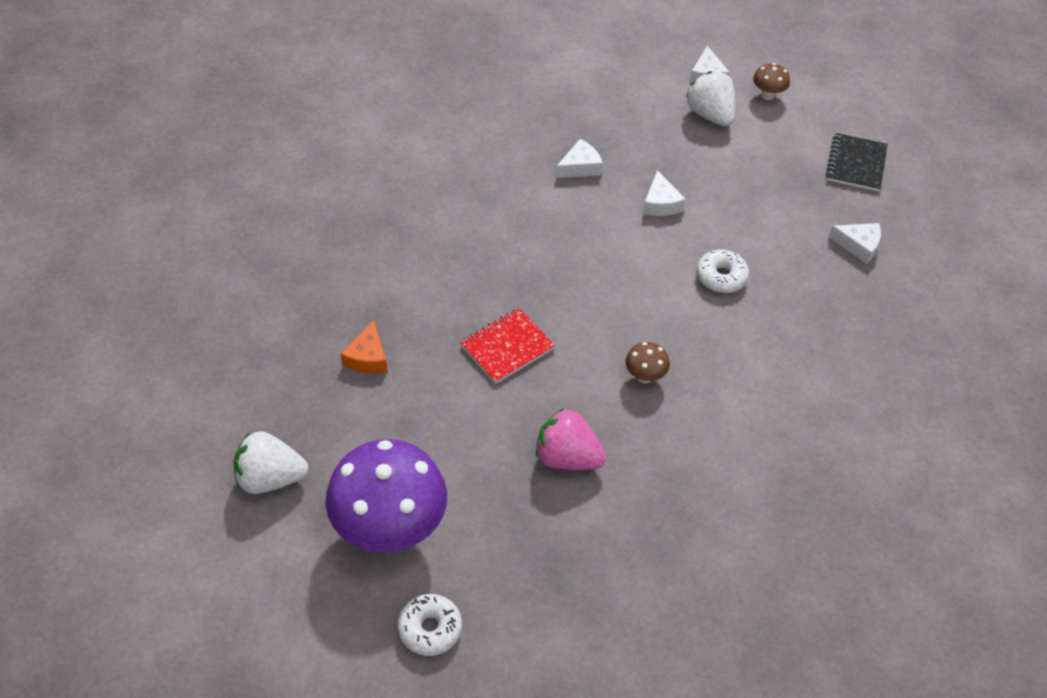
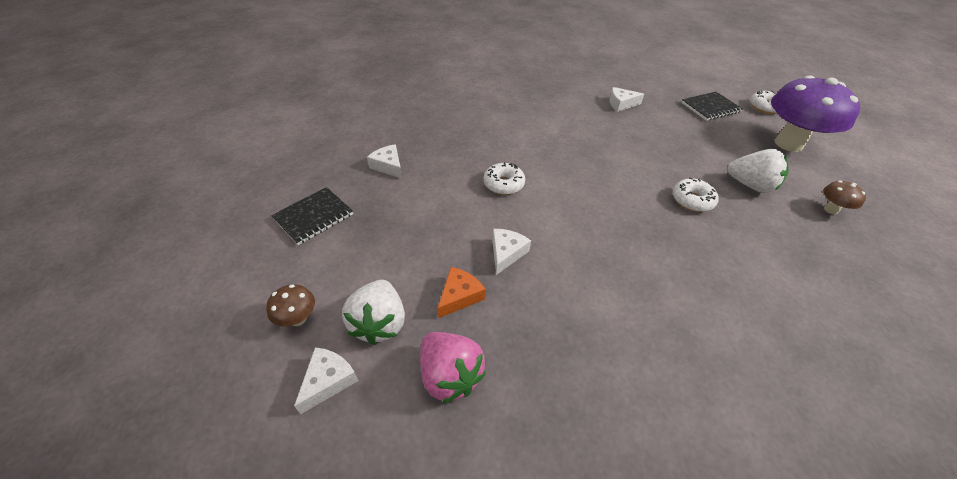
camera: 150 degrees left, 5 degrees down
(270, 478) = (879, 188): white strawberry -> white strawberry (750, 185)
(367, 357) = (812, 232): orange cheese -> orange cheese (459, 296)
(507, 347) = (692, 200): red notebook -> white donut
(523, 577) = (710, 107): none -> black notebook
(567, 457) = (668, 137): pink strawberry -> pink strawberry (450, 375)
(580, 167) = (560, 323): white cheese -> white cheese (621, 104)
(645, 376) = (599, 154): brown mushroom -> brown mushroom (830, 210)

